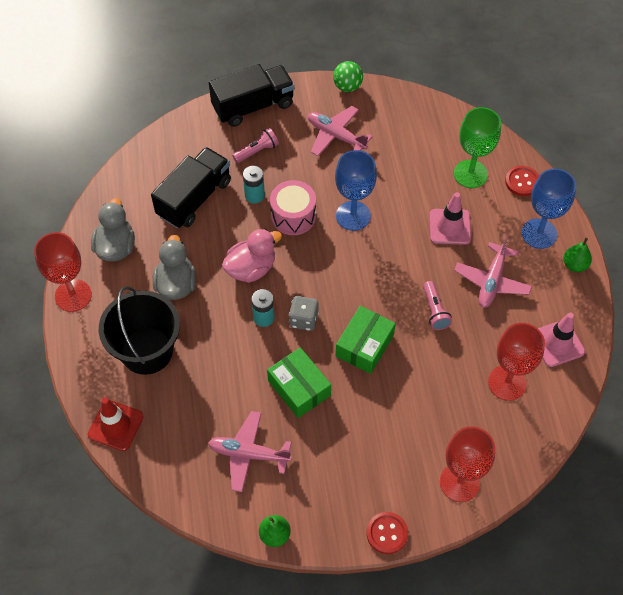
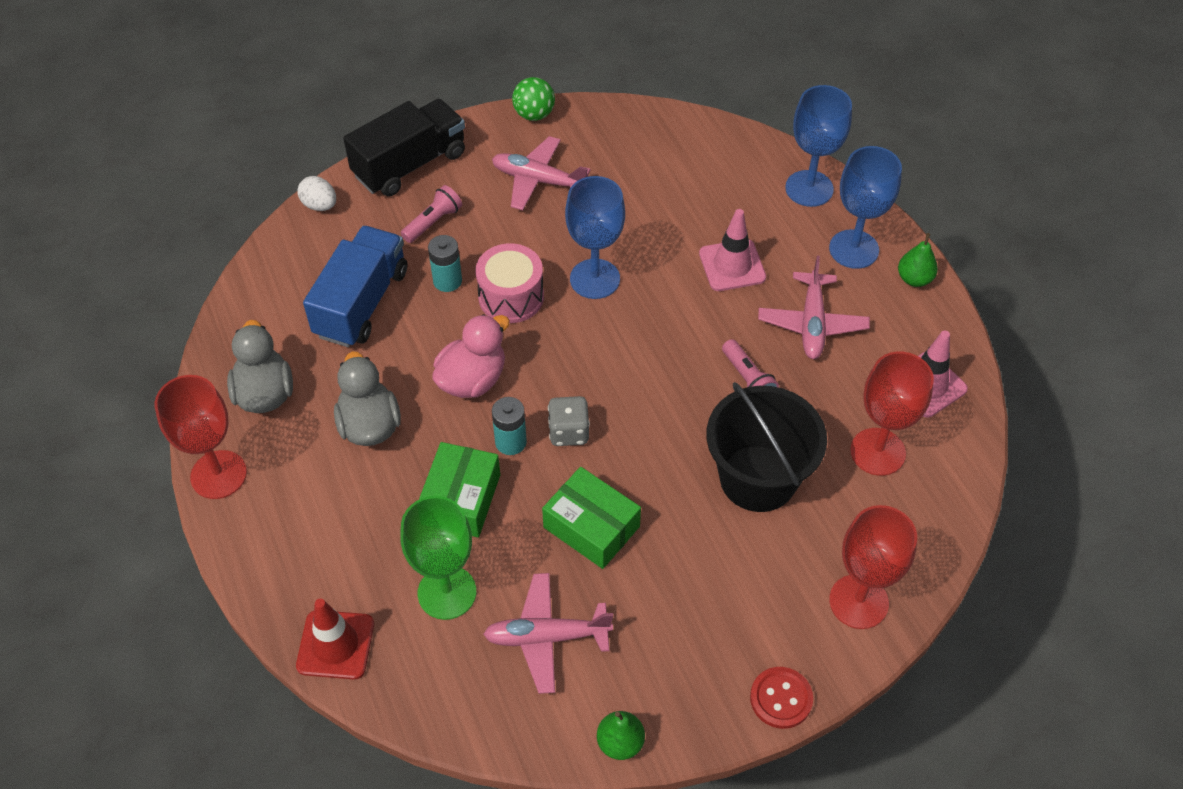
camera: 15 degrees left, 5 degrees down
(147, 351) = (352, 527): black bucket -> black bucket (758, 478)
(186, 123) = (320, 205): none -> white egg
(194, 198) = (361, 303): black truck -> blue truck
(364, 345) = (666, 447): green box -> green box (461, 499)
(470, 174) = (737, 192): green goblet -> green goblet (447, 592)
(522, 182) = (809, 188): red button -> blue goblet

